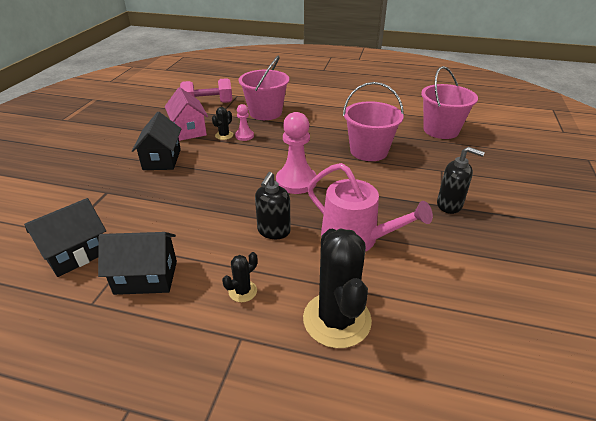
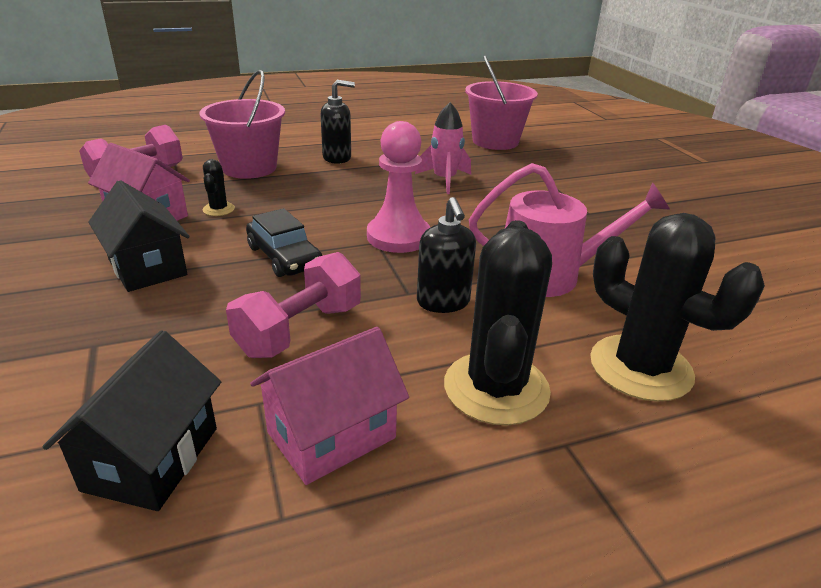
camera: 35 degrees left, 5 degrees down
(146, 277) = (331, 435): black house -> pink house
(189, 218) = (299, 330): none -> pink dumbbell
(225, 174) = (284, 257): none -> black car
(242, 291) = (496, 388): black cactus -> black cactus, size x2.24
(244, 136) = (253, 202): pink pawn -> none
(369, 151) = (444, 180): pink bucket -> pink rocket
(449, 205) = (596, 210): black soap dispenser -> black soap dispenser (337, 158)

